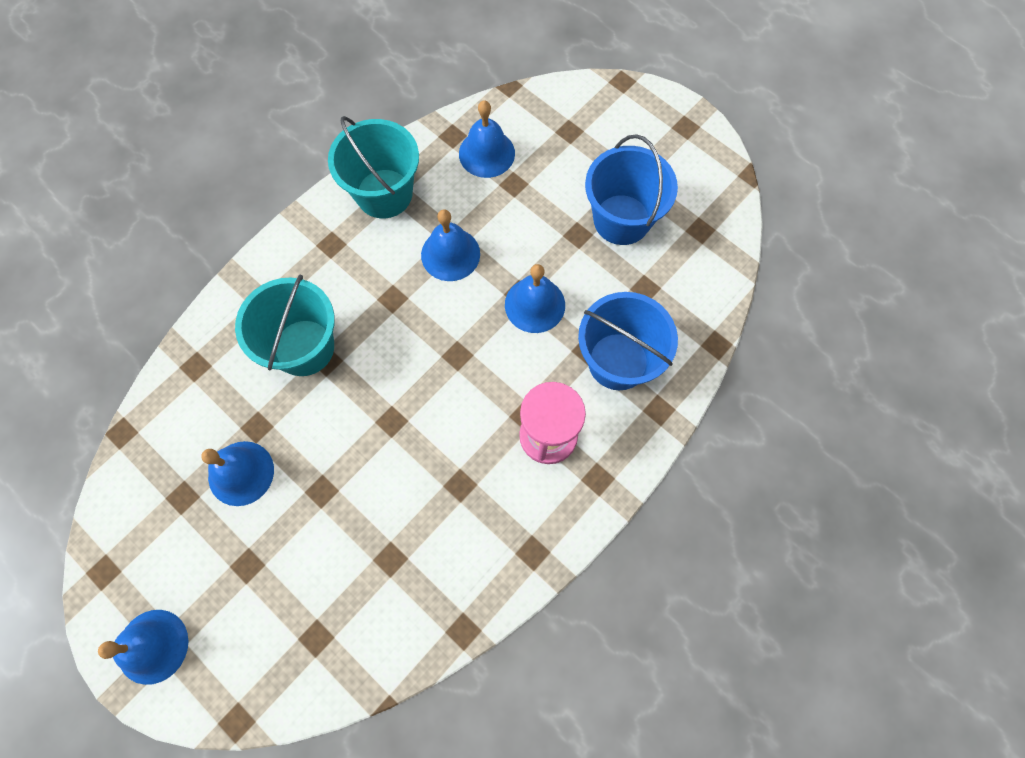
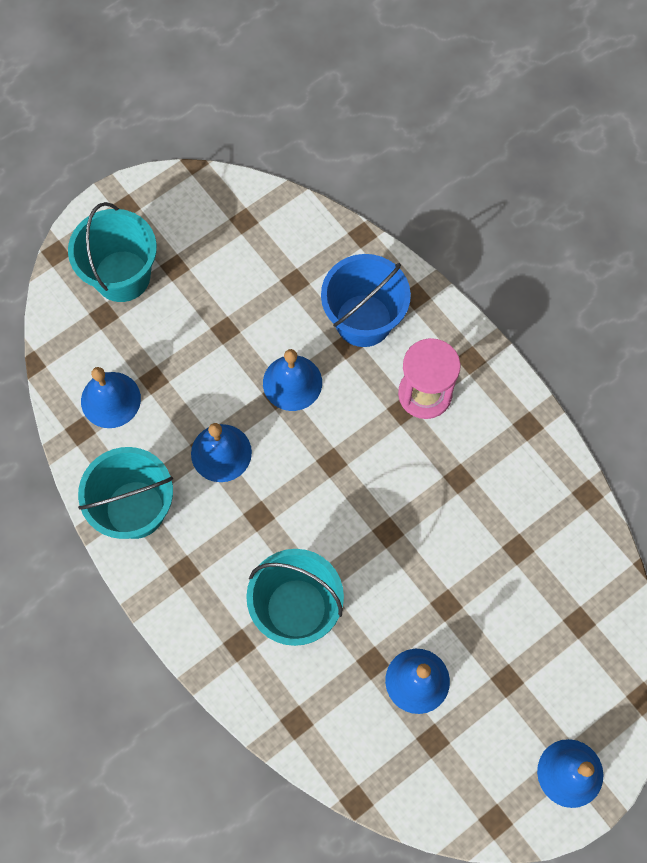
camera: 80 degrees left, 0 degrees up
(612, 138) = (122, 276): none -> turquoise bucket
(621, 219) = (217, 287): blue bucket -> none

